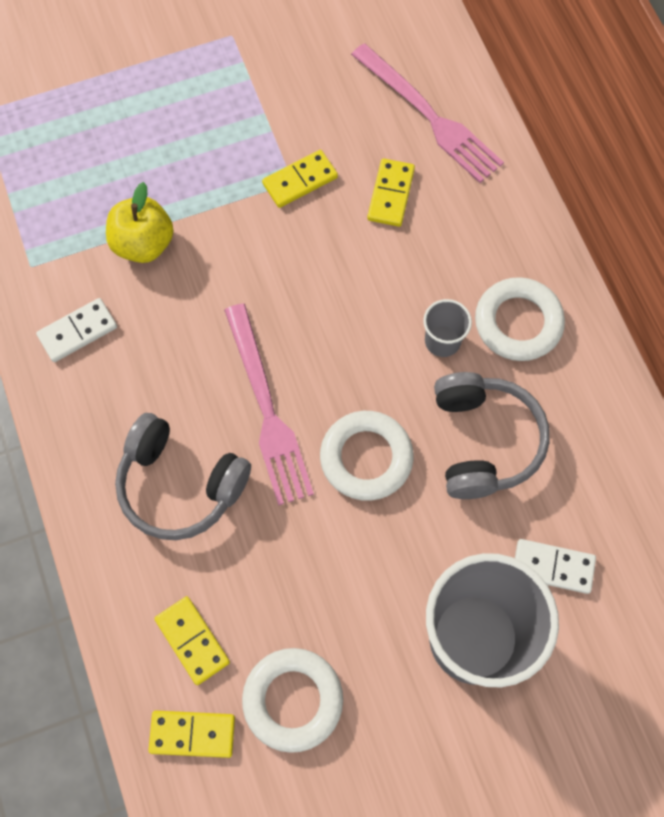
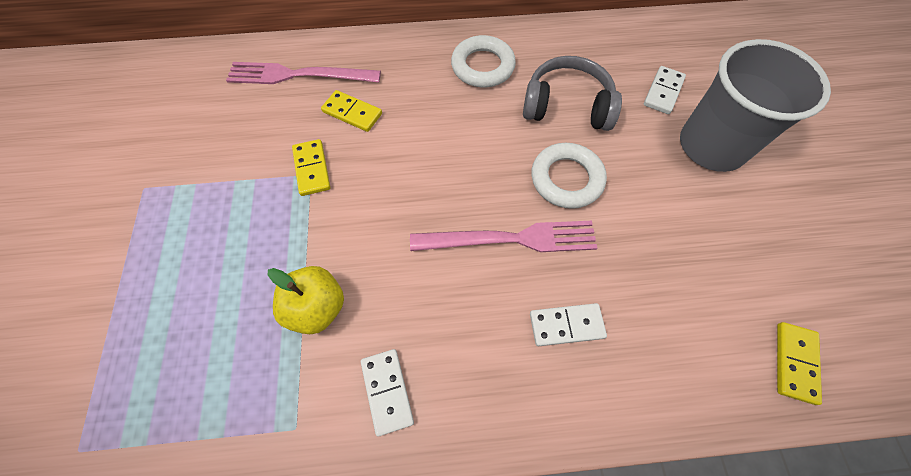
camera: 75 degrees left, 5 degrees down
(180, 485) = (566, 325): grey headphones -> white domino
(192, 641) = (711, 345): yellow domino -> none
(293, 700) = (761, 275): white ring -> none
(429, 116) = (298, 75): pink fork -> pink fork turned 150 degrees counterclockwise
(442, 341) = (484, 110): grey cup -> none

